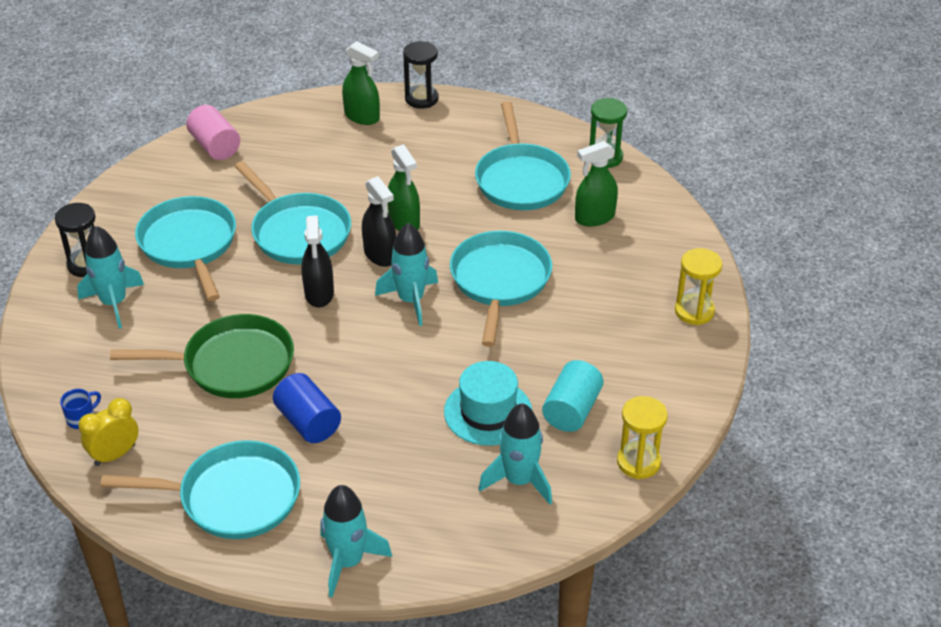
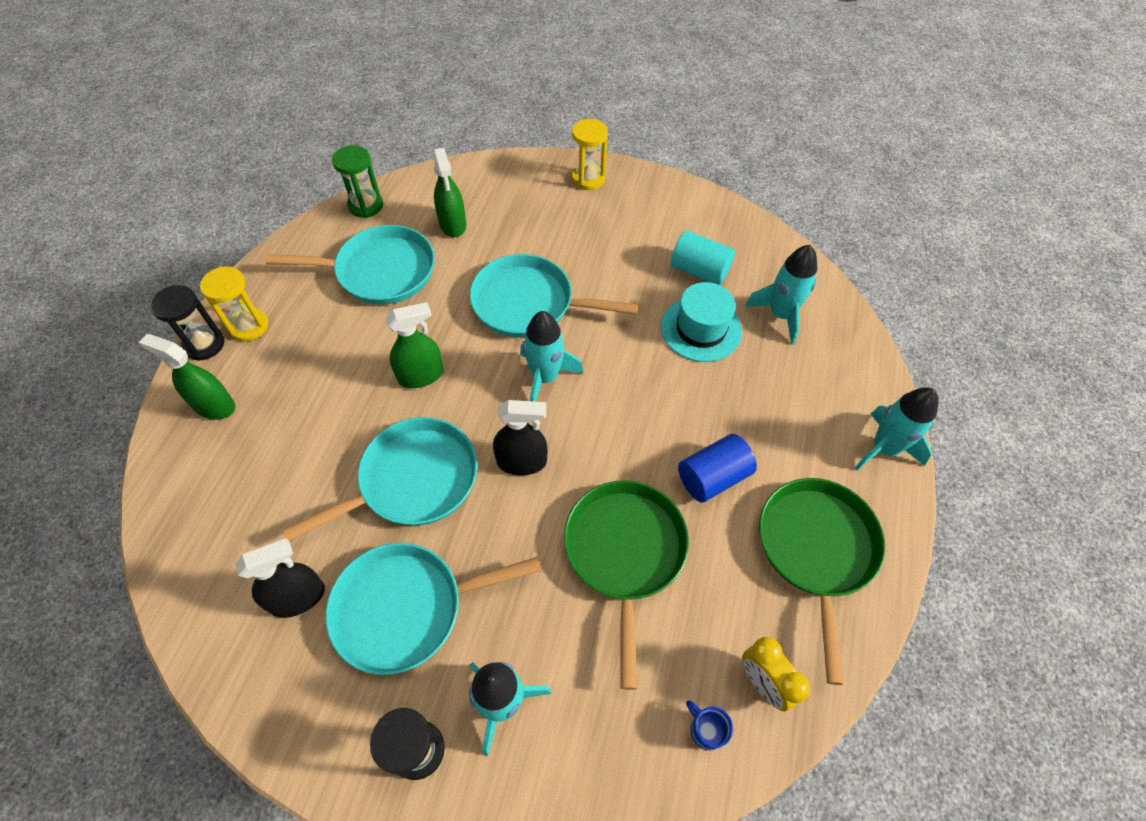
camera: 85 degrees left, 15 degrees up
(215, 146) = (208, 580): pink cylinder -> none
(233, 497) = (816, 550): turquoise pan -> green pan
(362, 117) = (214, 406): green spray bottle -> green spray bottle turned 105 degrees counterclockwise
(380, 255) = (469, 400): black spray bottle -> black spray bottle (298, 597)
(638, 462) = (756, 237): yellow hourglass -> yellow hourglass (249, 326)

